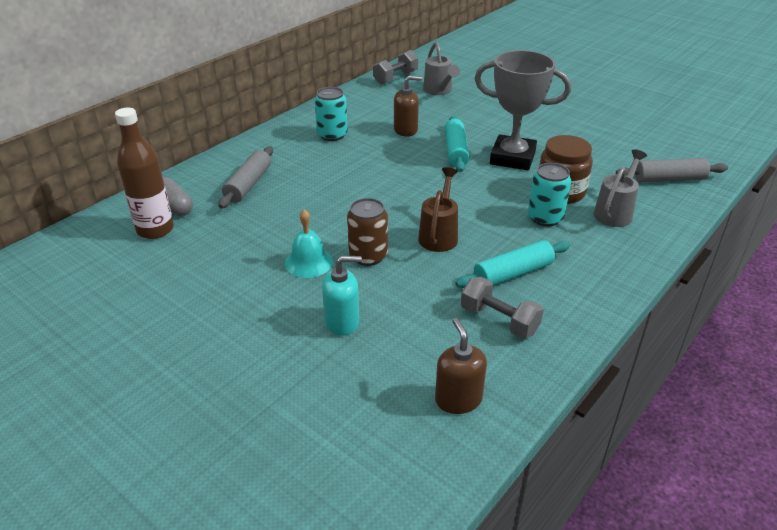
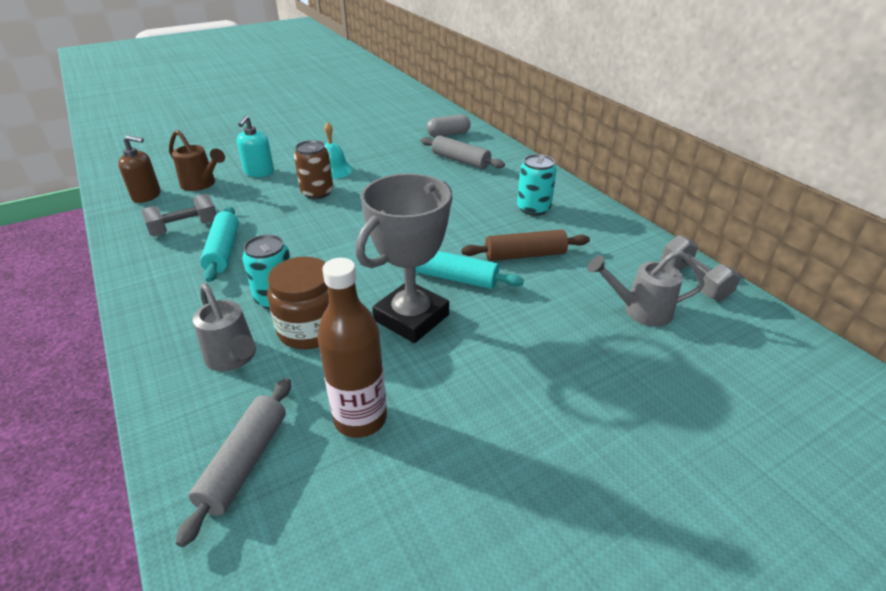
camera: 110 degrees right, 0 degrees up
(155, 230) = (422, 128): brown bottle -> brown bottle (360, 418)
(406, 130) = (525, 255): brown soap dispenser -> brown rolling pin
(439, 235) = (311, 229): brown watering can -> brown watering can (201, 184)

